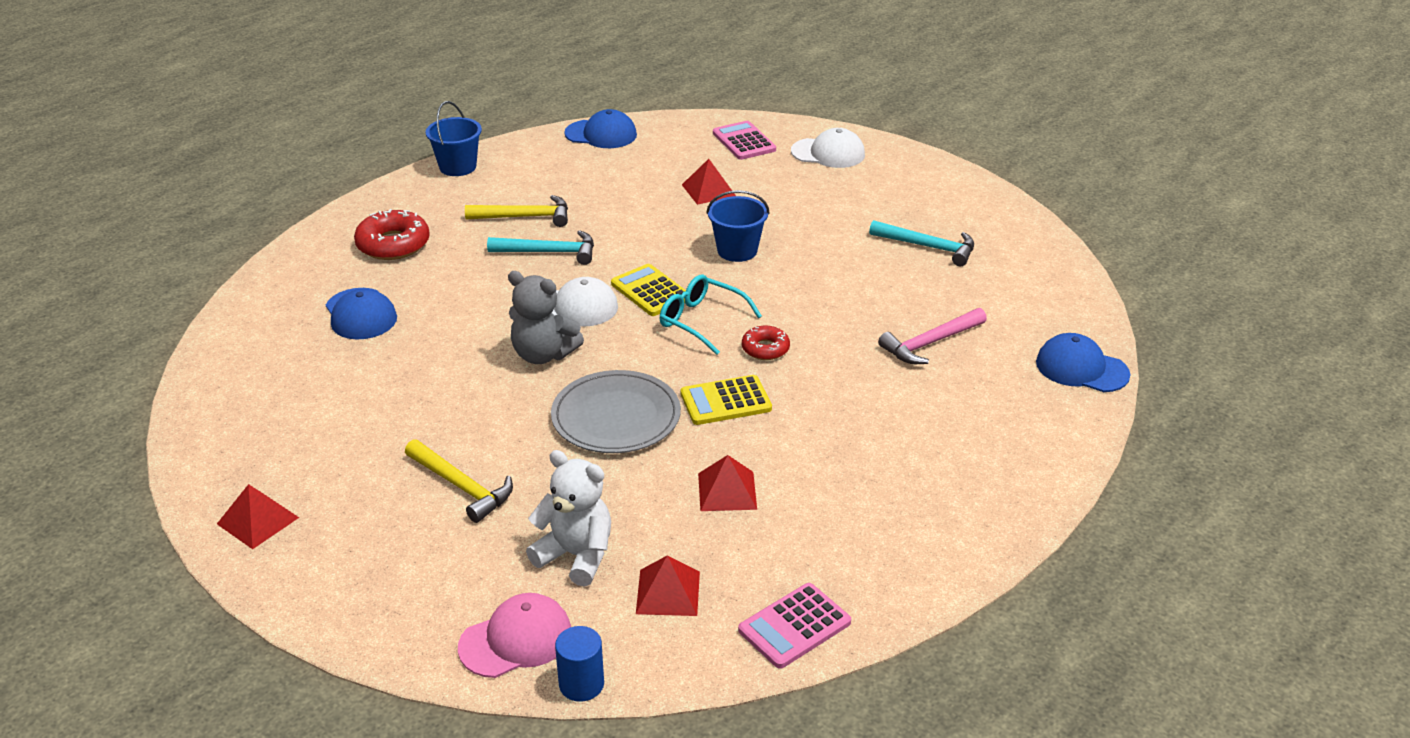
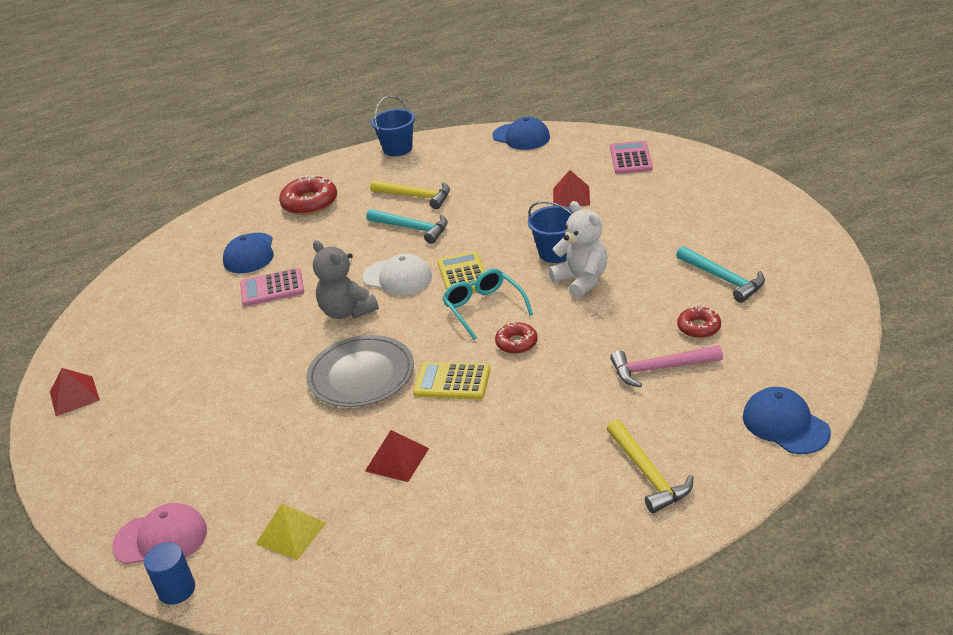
camera: 30 degrees right, 0 degrees up
(461, 487) = (215, 405): yellow hammer -> yellow hammer (647, 474)
(576, 555) = (250, 482): white teddy bear -> white teddy bear (581, 280)
(668, 592) = (291, 533): red pyramid -> yellow pyramid
(794, 626) = (362, 594): pink calculator -> pink calculator (272, 288)
(828, 153) = (695, 179): white cap -> none
(938, 297) = (699, 327): none -> red donut

